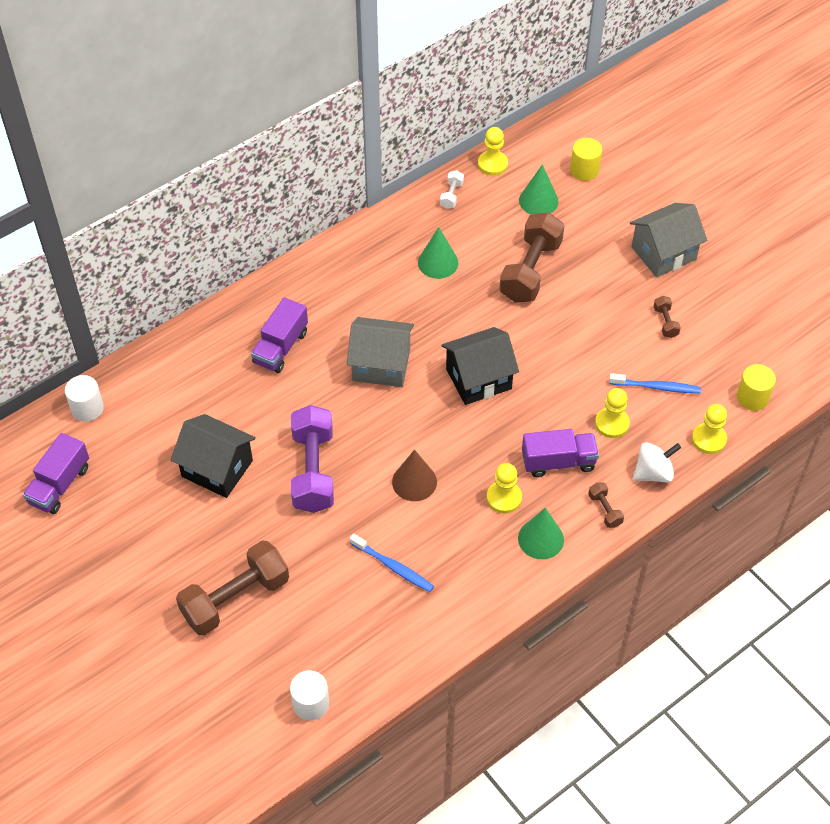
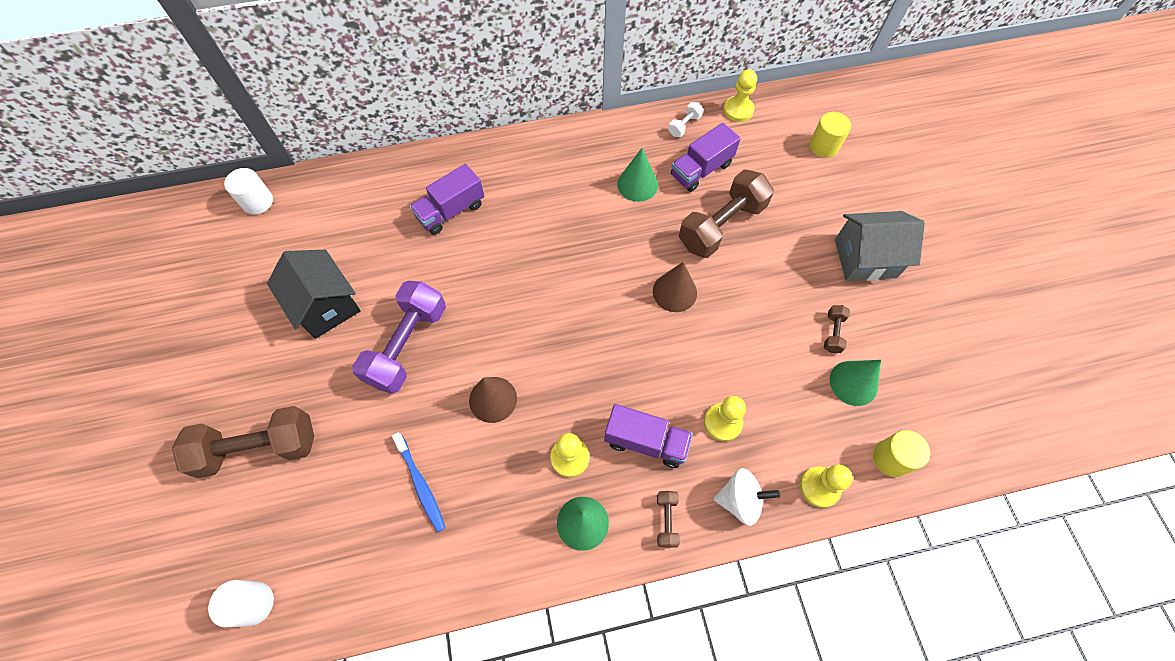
camera: 25 degrees right, 10 degrees up
(59, 485) = (189, 263): purple truck -> purple truck (701, 170)
(381, 365) = (530, 264): grey house -> none
(478, 379) = (613, 316): black house -> none
(519, 340) = (674, 292): none -> brown cone
(538, 201) = (764, 160): green cone -> green cone (853, 383)
(656, 387) = (790, 401): blue toothbrush -> none

